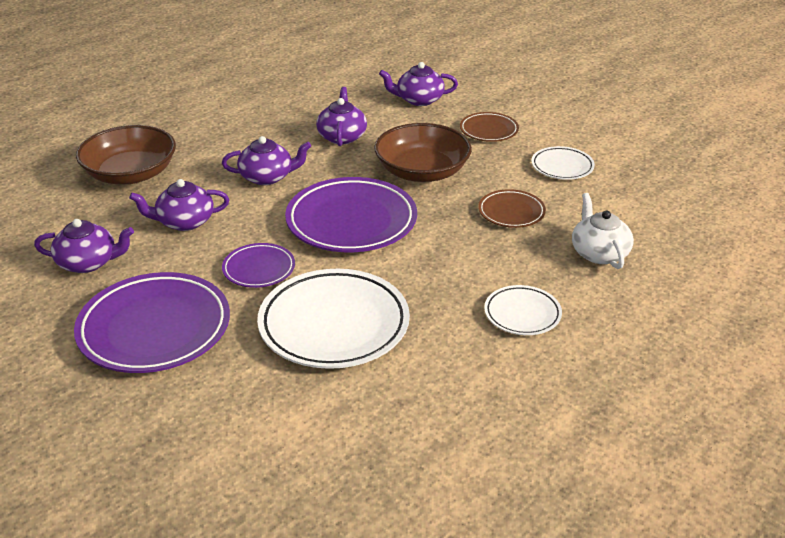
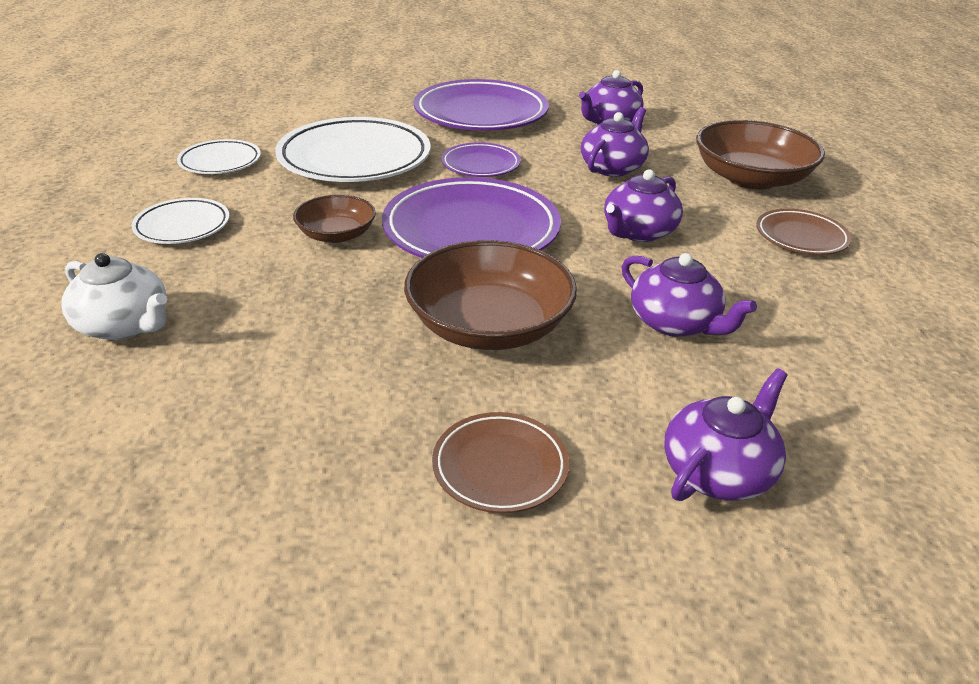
camera: 135 degrees right, 0 degrees up
(431, 257) = (336, 234): none -> brown bowl
(511, 212) = (296, 325): brown plate -> brown plate (801, 237)
(562, 167) = (285, 453): white plate -> white plate (220, 162)

